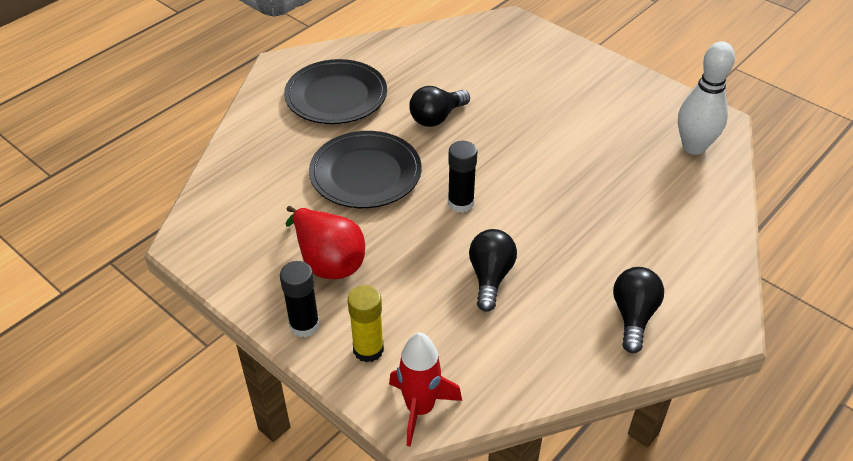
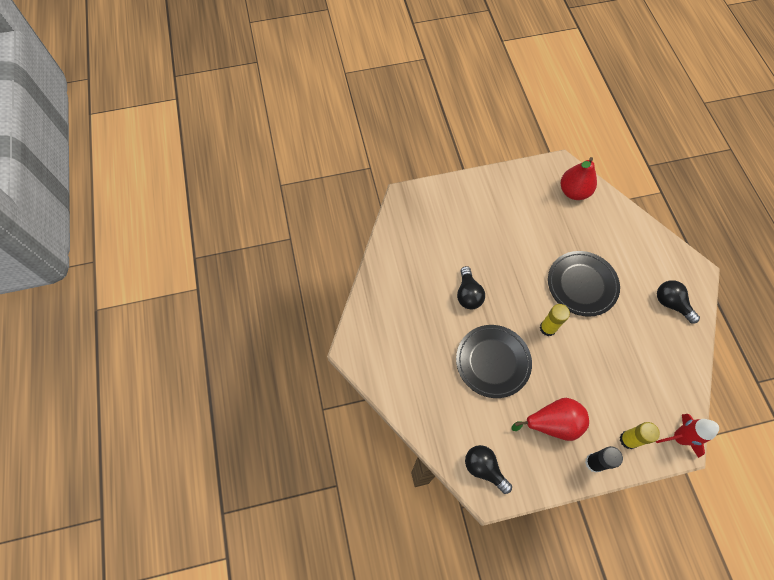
camera: 55 degrees left, 20 degrees up
(336, 96) = (409, 336): black plate -> black plate (582, 285)
(460, 203) = (547, 328): black glue stick -> yellow glue stick
(490, 277) = (610, 349): black light bulb -> black light bulb (484, 468)
(693, 147) = (573, 191): white bowling pin -> red pear

